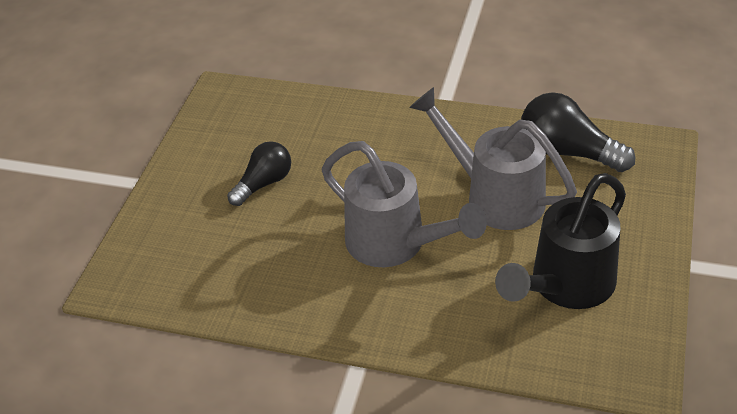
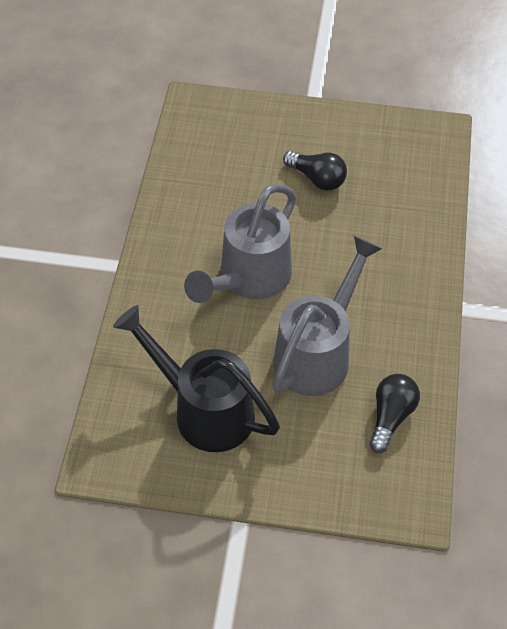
camera: 80 degrees right, 10 degrees up
(568, 152) = (391, 417): black light bulb -> black light bulb, size x0.66

